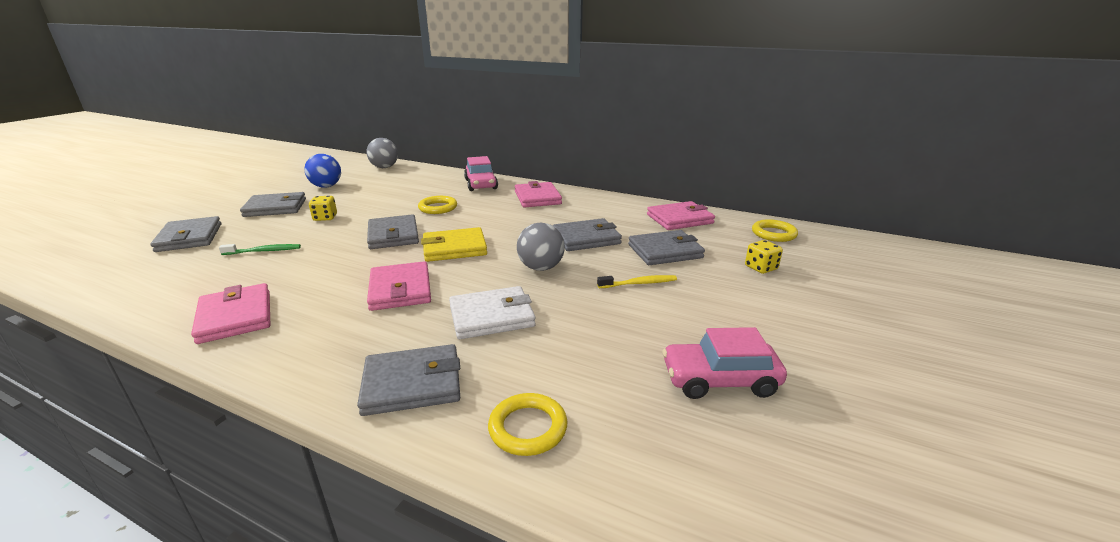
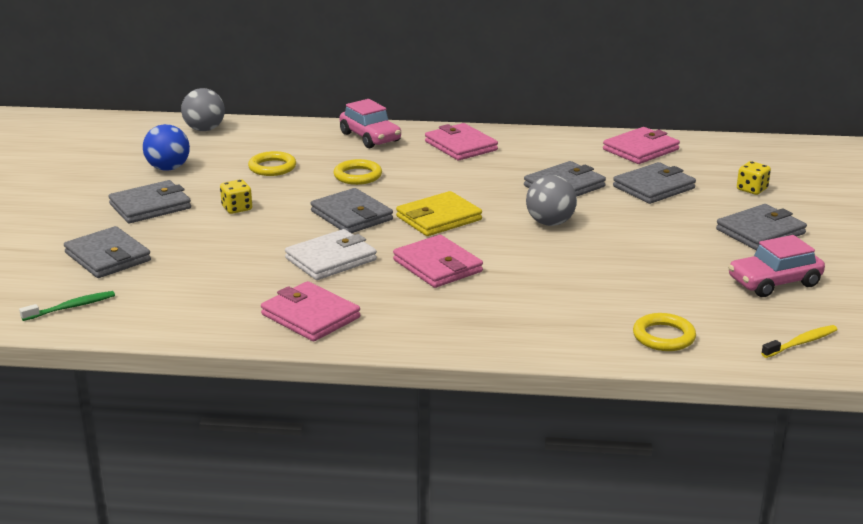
camera: 20 degrees left, 0 degrees up
(263, 251) = (228, 256): green toothbrush -> green toothbrush (71, 307)
(412, 384) = (546, 329): grey wallet -> grey wallet (760, 231)
(491, 316) = (552, 272): white wallet -> white wallet (331, 259)
(639, 283) = (655, 222): yellow toothbrush -> yellow toothbrush (801, 343)
(773, 234) = (743, 152): yellow ring -> yellow ring (272, 167)

